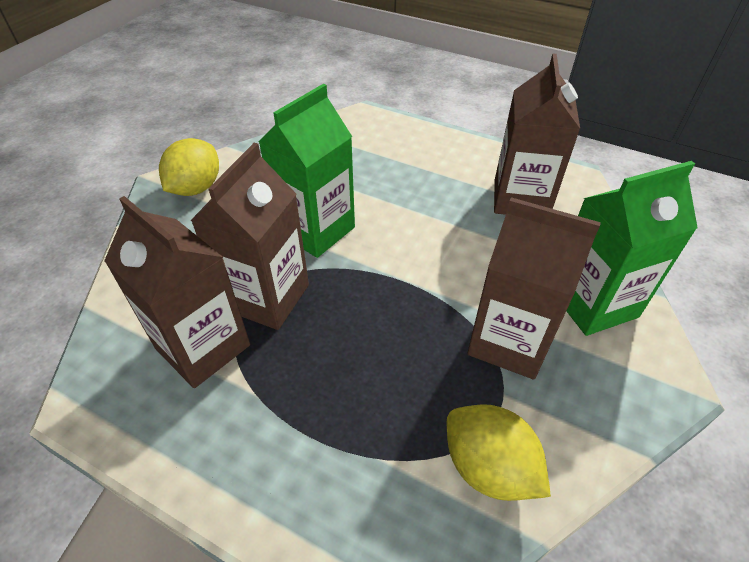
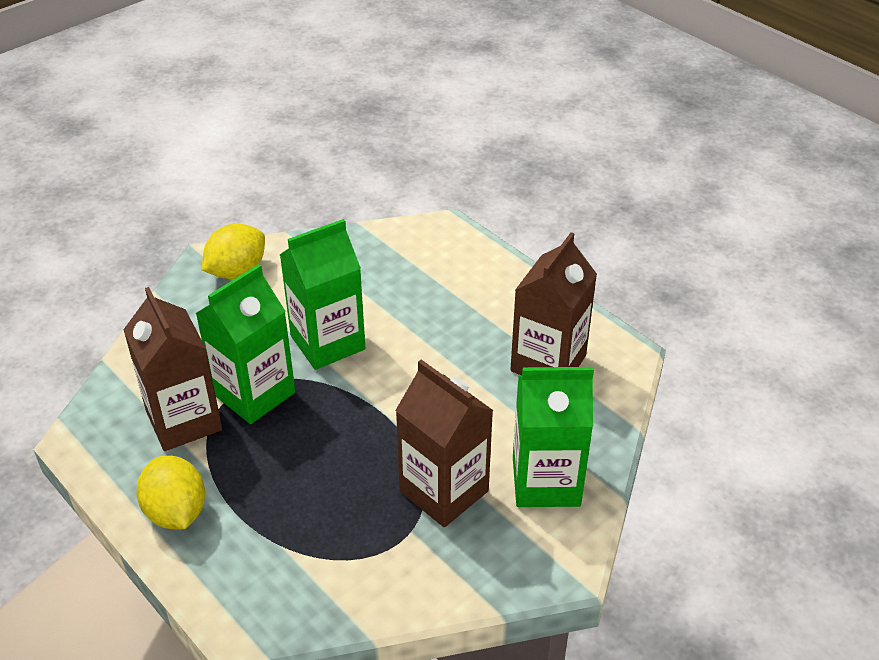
camera: 20 degrees right, 5 degrees down
(267, 297) = (254, 393): brown carton -> green carton
(488, 467) = (362, 578): yellow lemon -> yellow lemon (176, 512)

